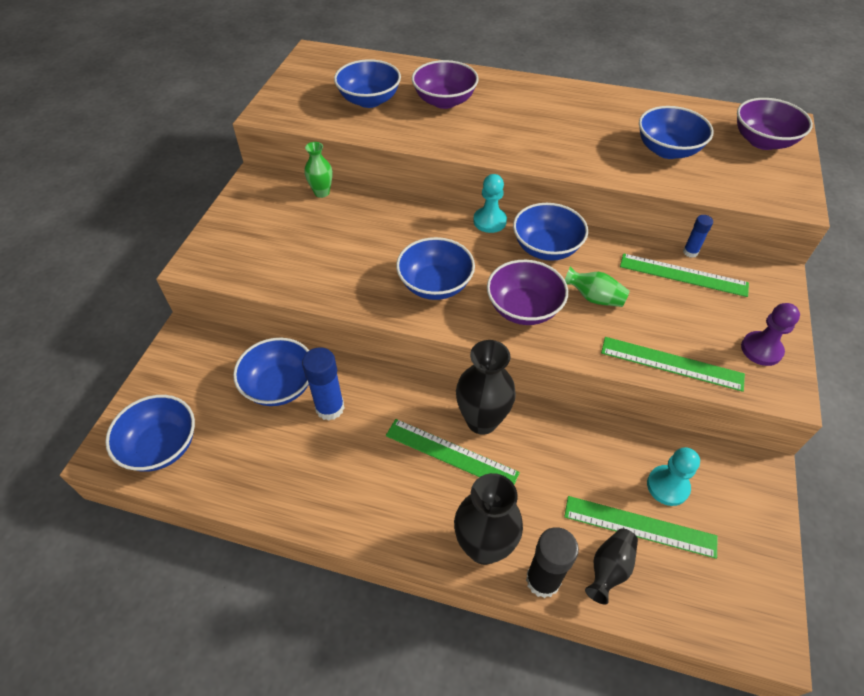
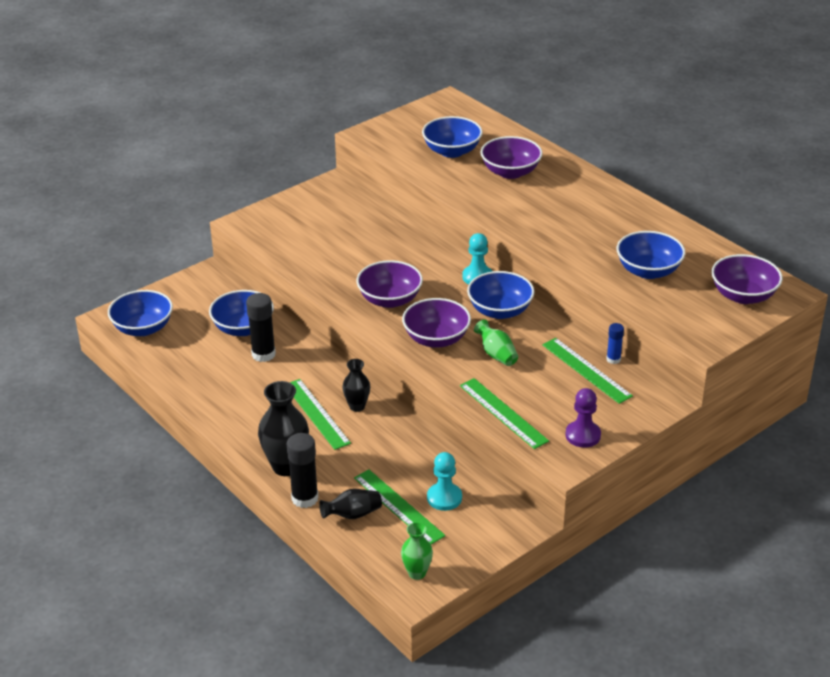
camera: 35 degrees right, 15 degrees down
(322, 192) = (372, 210): green vase -> green vase (417, 573)
(330, 408) = (263, 354): blue glue stick -> black glue stick
(435, 285) = (390, 300): blue bowl -> purple bowl
(482, 421) = (357, 406): black vase -> black vase, size x0.58

